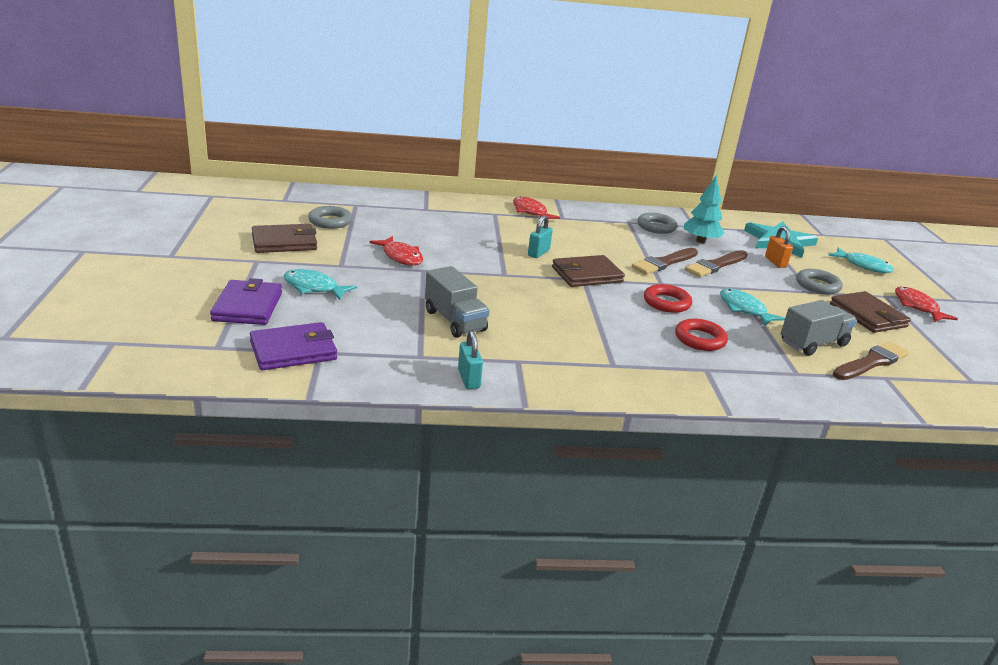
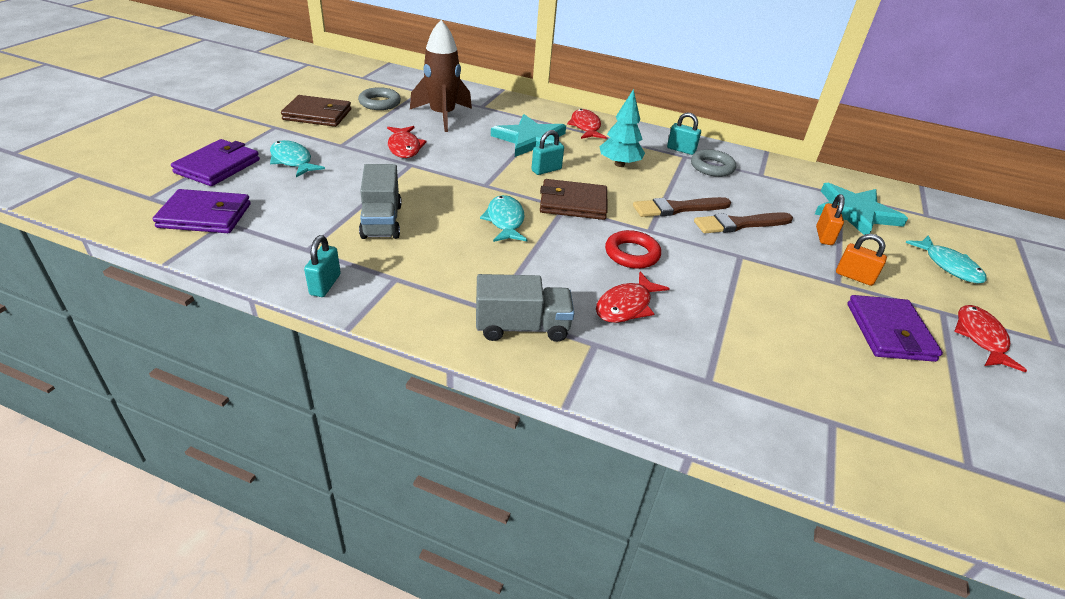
camera: 25 degrees right, 10 degrees up
(401, 223) = (442, 116): none -> brown rocket
(499, 231) = (531, 140): none -> turquoise star
(621, 218) = (681, 150): none -> turquoise padlock
(700, 241) = (750, 192): turquoise tree -> turquoise tree (619, 164)
(700, 339) = (626, 306): red ring -> red fish
(744, 309) = (722, 283): turquoise fish -> turquoise fish (505, 221)
(813, 343) = (771, 348): grey truck -> grey truck (522, 327)
(817, 285) = (854, 277): grey ring -> orange padlock
(867, 315) = (889, 332): brown wallet -> purple wallet
(871, 362) = (831, 395): brown brush -> none

